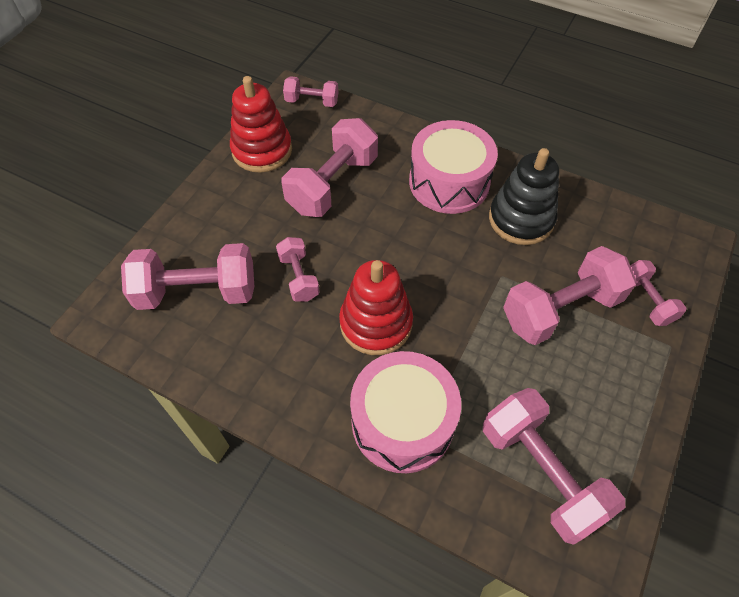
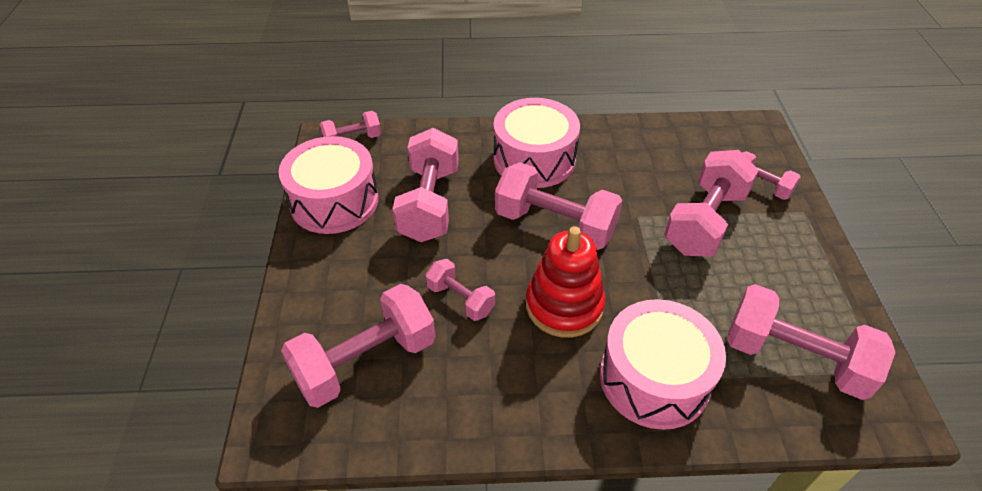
camera: 30 degrees left, 10 degrees down
(262, 150) = (334, 201): red stacking toy -> pink drum
(422, 250) = (555, 224): none -> pink dumbbell
(521, 219) = (617, 165): black stacking toy -> none

